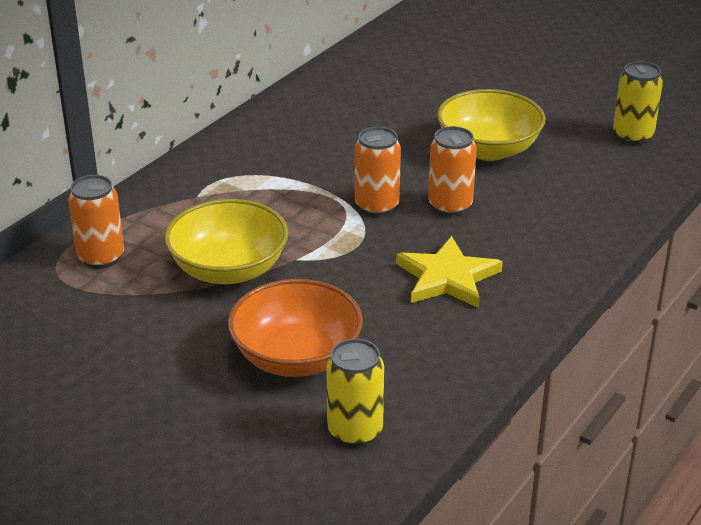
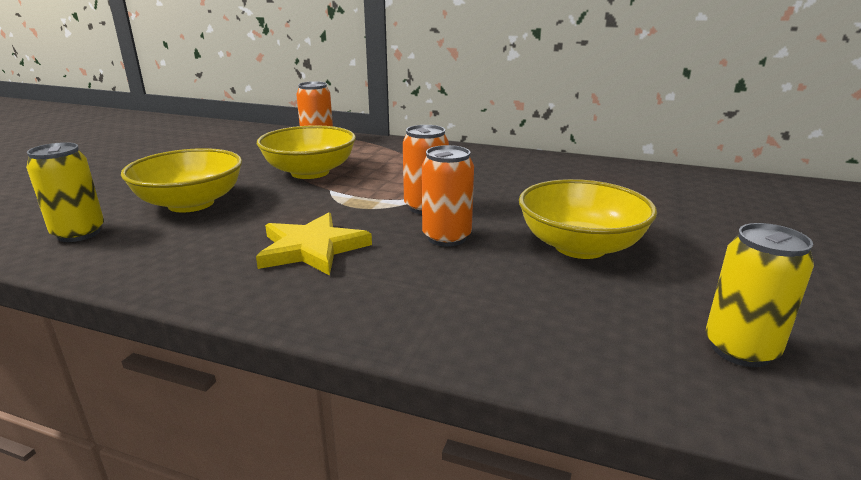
camera: 75 degrees right, 10 degrees down
(296, 357) = (191, 203): orange bowl -> yellow bowl

